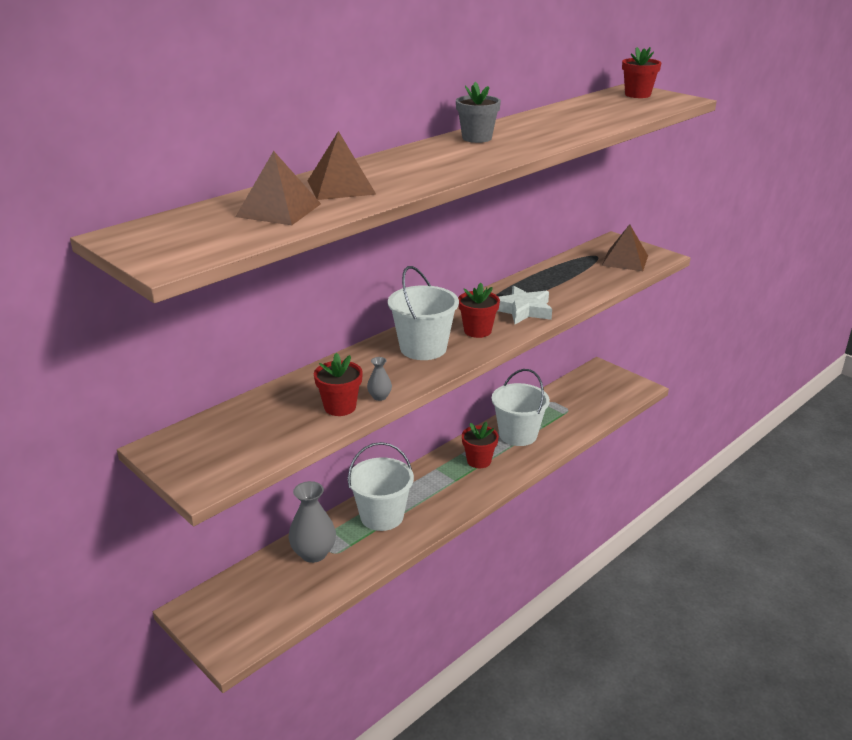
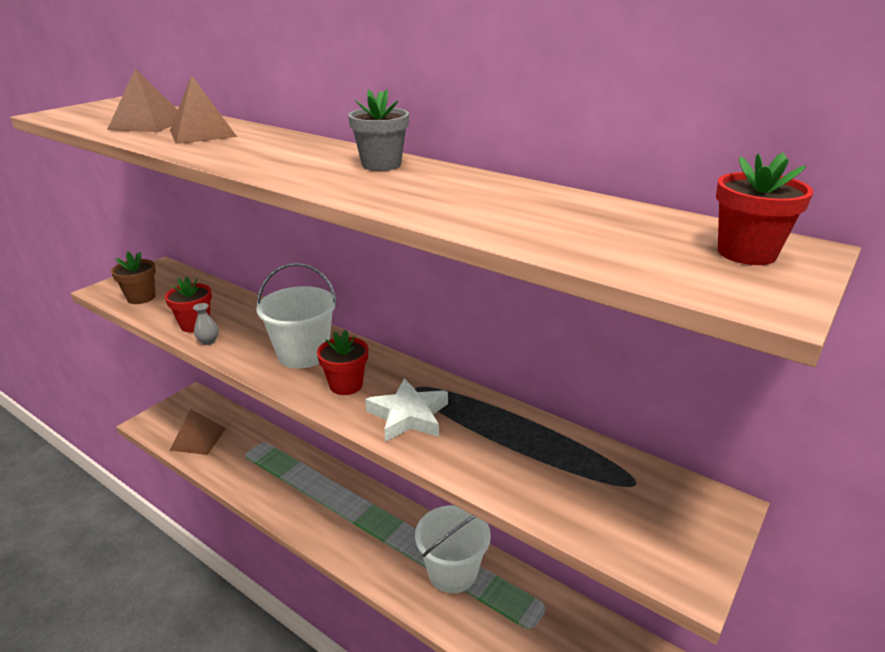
camera: 80 degrees right, 0 degrees up
(248, 451) = (141, 297): none -> brown flower pot
(313, 553) = (245, 442): grey vase -> none
(382, 516) = (293, 475): white bucket -> none
(479, 461) = (391, 538): red flower pot -> none
(625, 260) = (635, 521): brown pyramid -> brown pyramid (198, 439)

